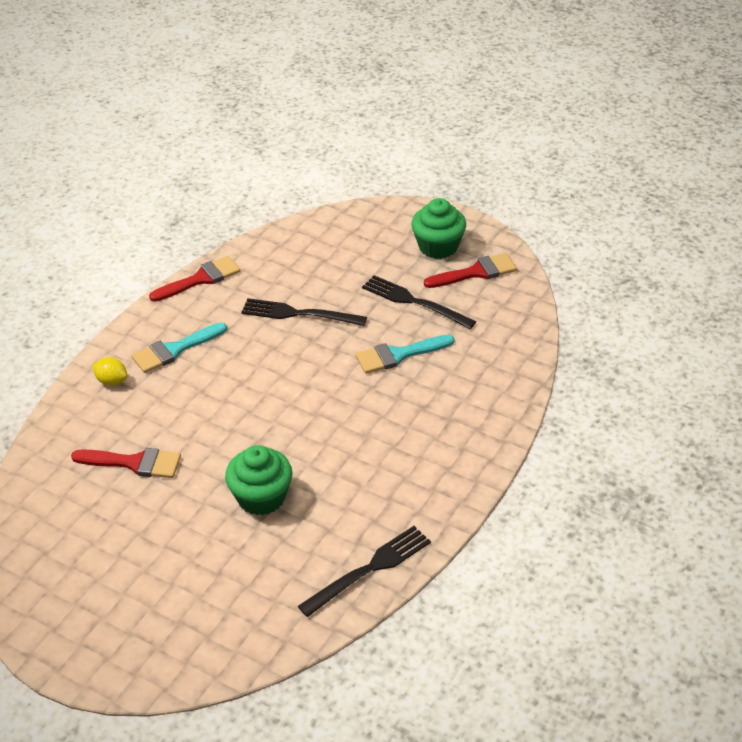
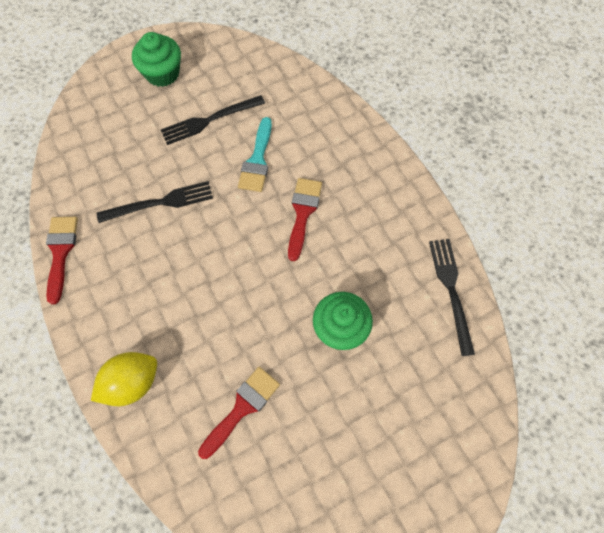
camera: 60 degrees left, 25 degrees up
(112, 381) = (132, 382): yellow lemon -> yellow lemon, size x1.76
(174, 350) = (132, 314): turquoise brush -> none
(298, 314) = (161, 202): black fork -> black fork turned 150 degrees counterclockwise
(476, 272) = (209, 67): red brush -> red brush (303, 213)

